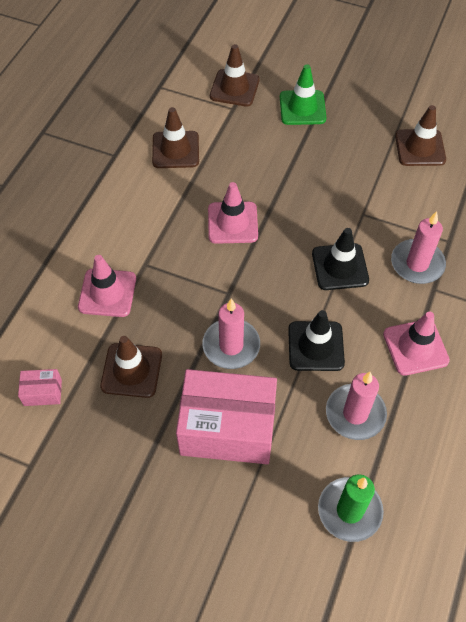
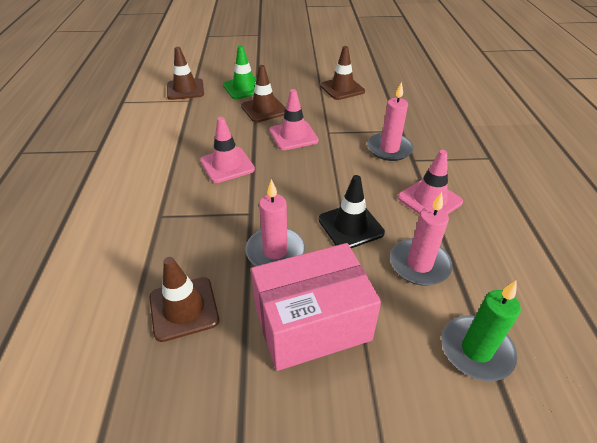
camera: 25 degrees left, 15 degrees down
(43, 392) = (84, 370): pink box -> none
(107, 293) = (129, 250): pink traffic cone -> pink traffic cone (293, 136)
(175, 150) = (153, 134): brown traffic cone -> brown traffic cone (264, 109)
(340, 267) = (333, 167): black traffic cone -> none

